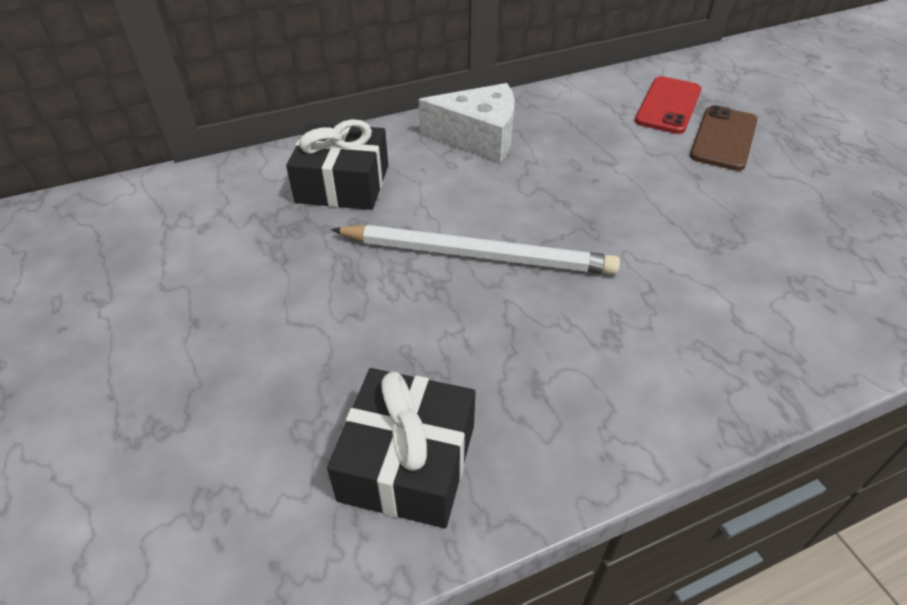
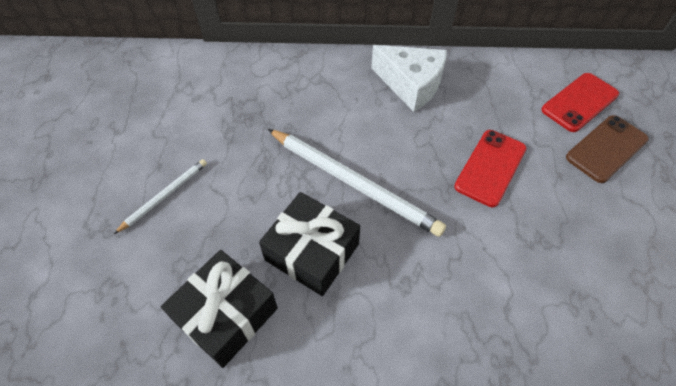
camera: 25 degrees right, 10 degrees up
(226, 354) = (165, 196): none -> white pencil
(343, 184) = (297, 93): black gift -> black gift (312, 252)
(622, 190) = (490, 167): none -> red phone

